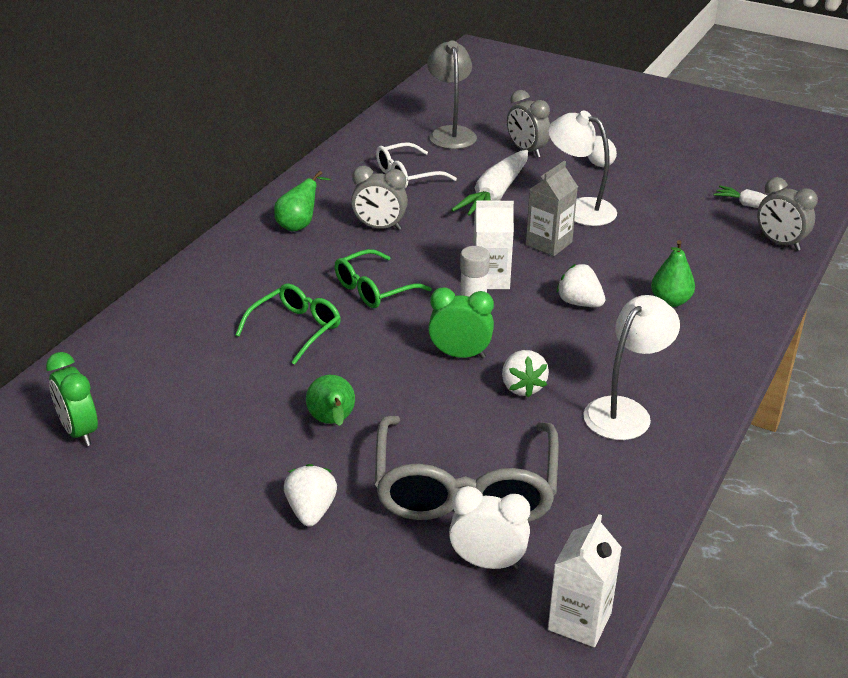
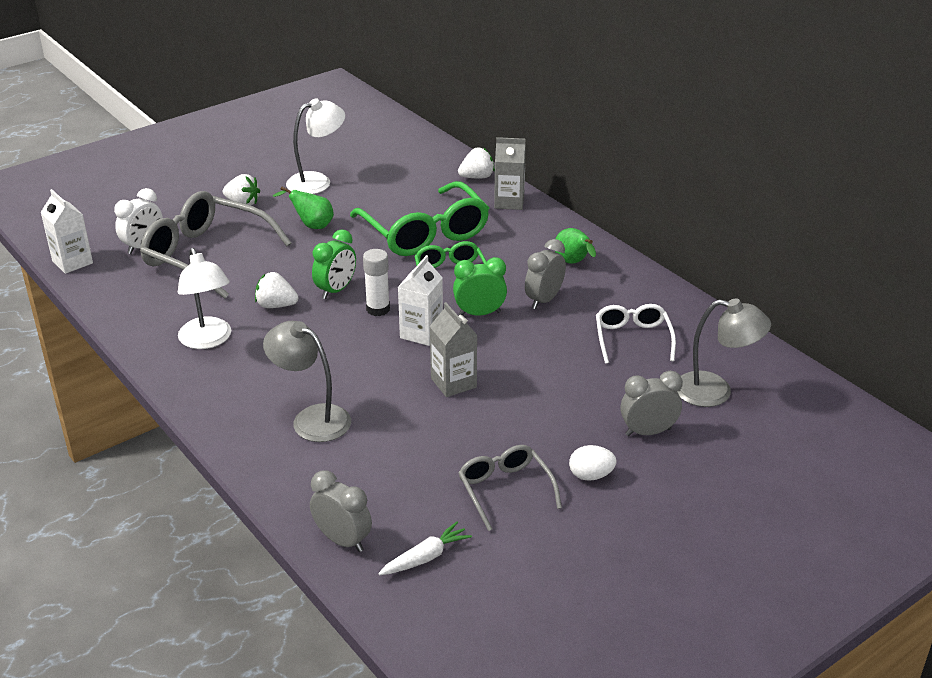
camera: 115 degrees right, 0 degrees up
(79, 431) = (381, 149): green clock -> green clock (479, 313)
(188, 290) = (509, 202): none -> grey carton
(296, 329) = (425, 233): green glasses -> green glasses, size x1.78
(495, 195) = (562, 380): white carrot -> none
(579, 209) = (502, 424): white lamp -> white lamp (317, 181)
(579, 303) = (351, 367): white strawberry -> white strawberry (477, 177)
(651, 192) = (505, 490): none -> grey glasses
(670, 301) = (311, 419): green pear -> grey lamp
(780, 243) = (342, 540): grey clock -> grey clock turned 60 degrees clockwise

